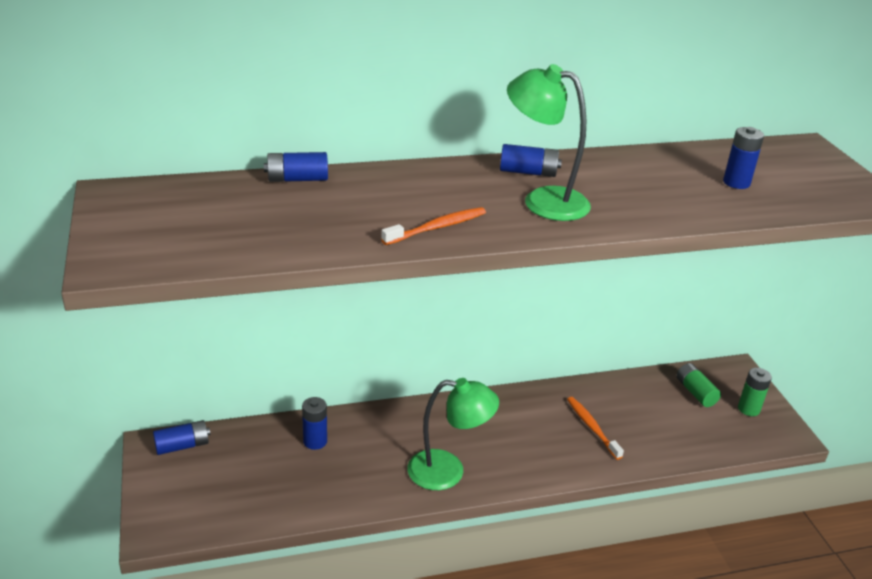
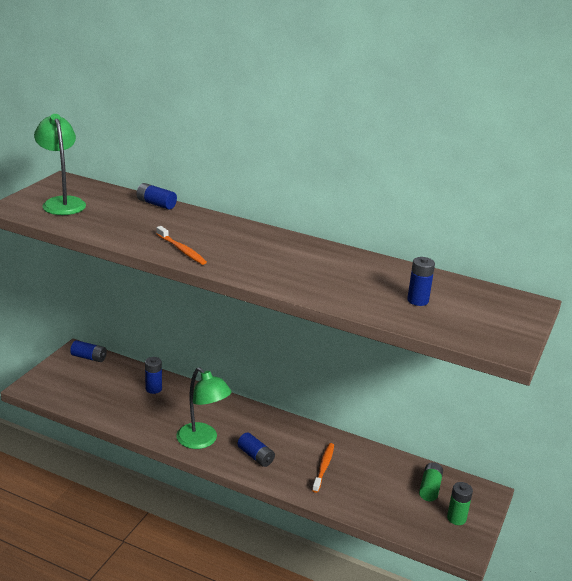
camera: 40 degrees right, 5 degrees down
(437, 227) = (182, 250): orange toothbrush -> orange toothbrush turned 45 degrees clockwise
(528, 172) = (289, 245): blue battery -> blue battery (256, 456)
(543, 201) = (267, 261): green lamp -> green lamp (62, 202)

